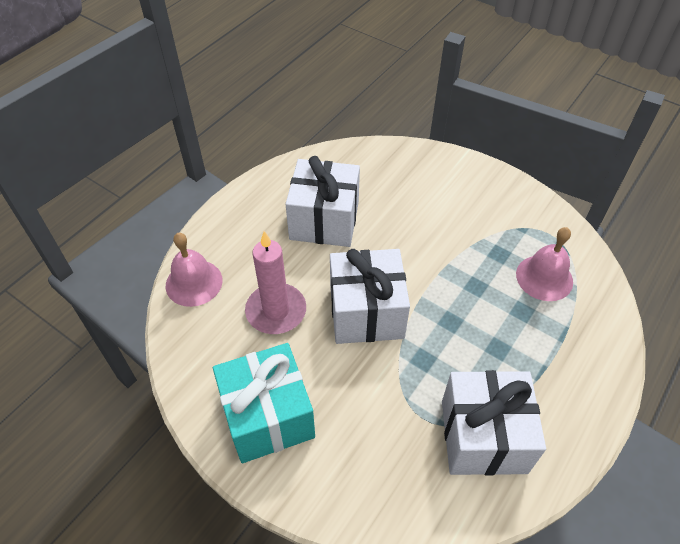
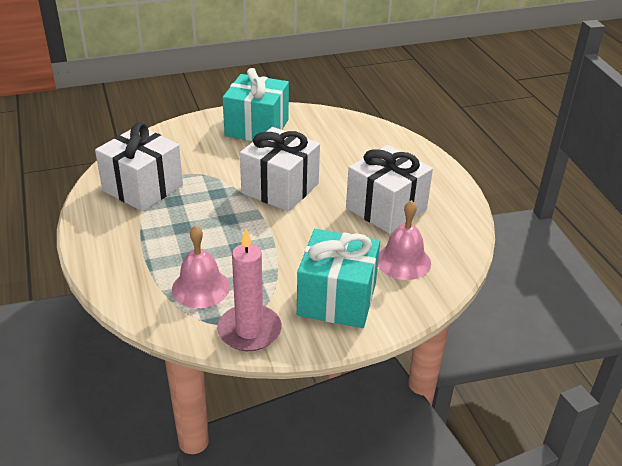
camera: 125 degrees right, 15 degrees down
(194, 282) = (384, 137): pink bell -> pink bell (403, 261)
(276, 311) = (325, 156): pink candle -> pink candle (249, 331)
(463, 194) = (337, 299): none -> turquoise gift

